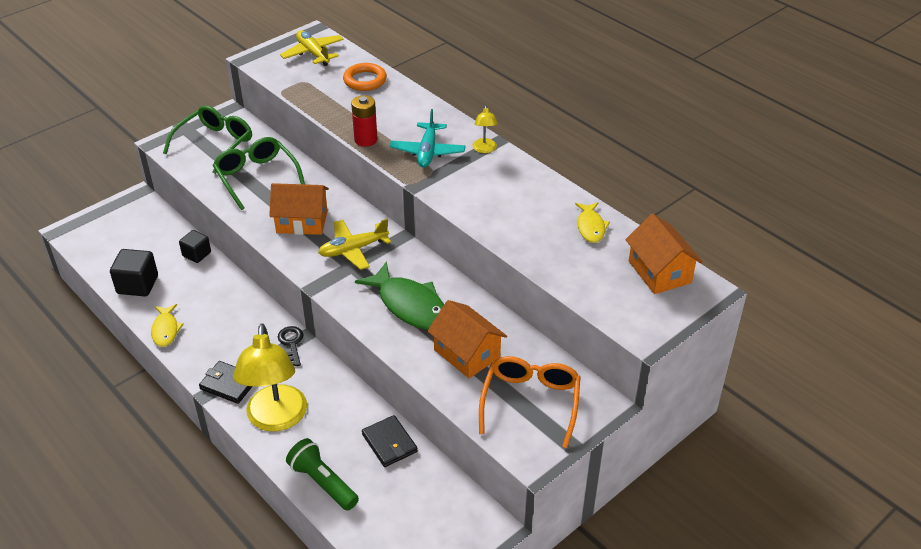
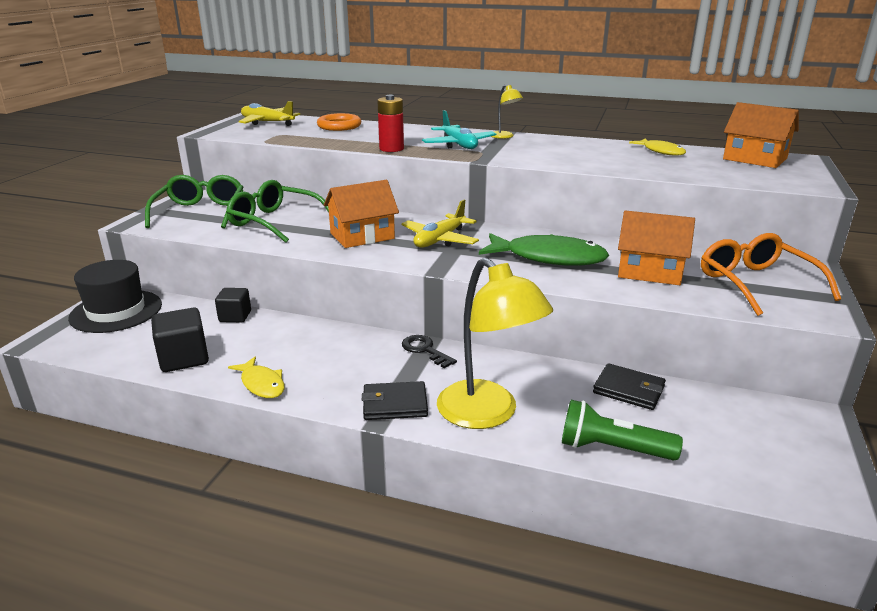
camera: 30 degrees left, 15 degrees down
(127, 217) = (116, 311): none -> black hat

